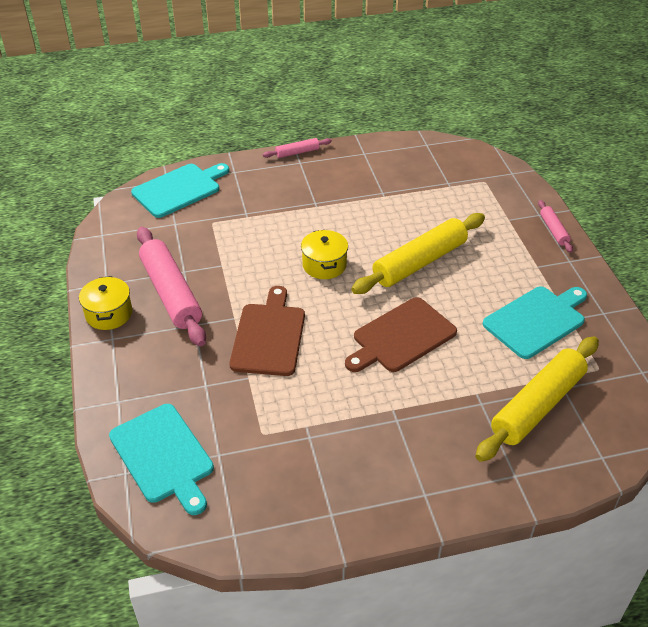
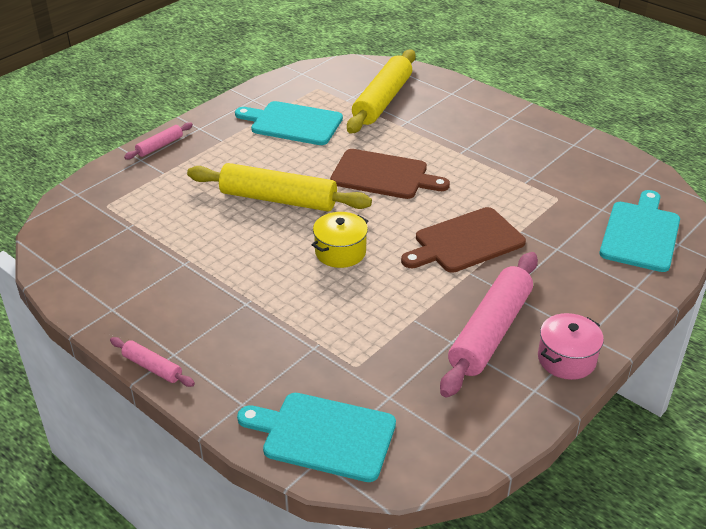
camera: 125 degrees left, 5 degrees down
(109, 314) = (566, 359): yellow pot -> pink pot
(538, 406) = (382, 100): yellow rolling pin -> yellow rolling pin turned 75 degrees counterclockwise

